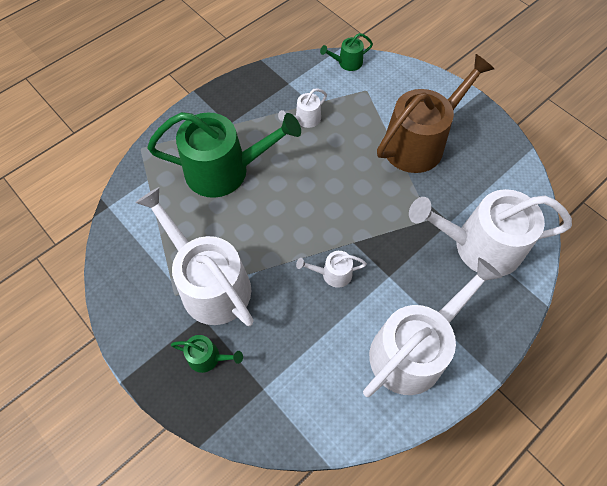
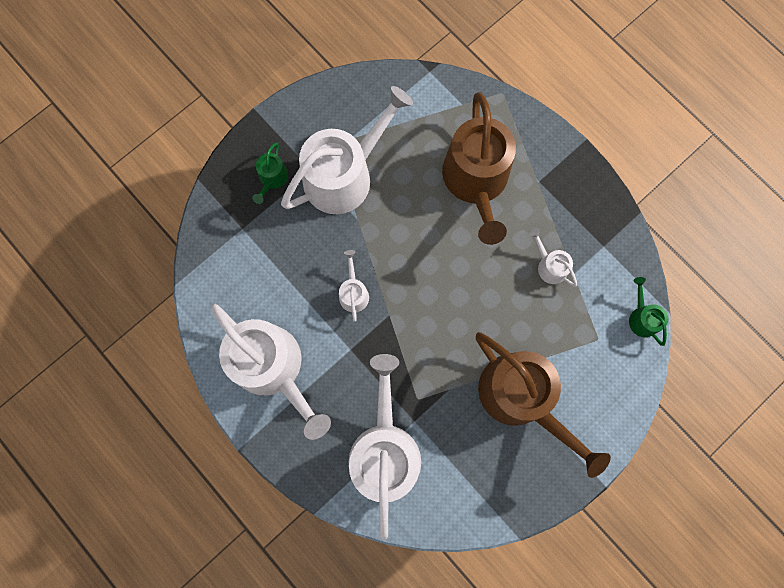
camera: 90 degrees right, 15 degrees up
(225, 170) = (476, 181): green watering can -> brown watering can

